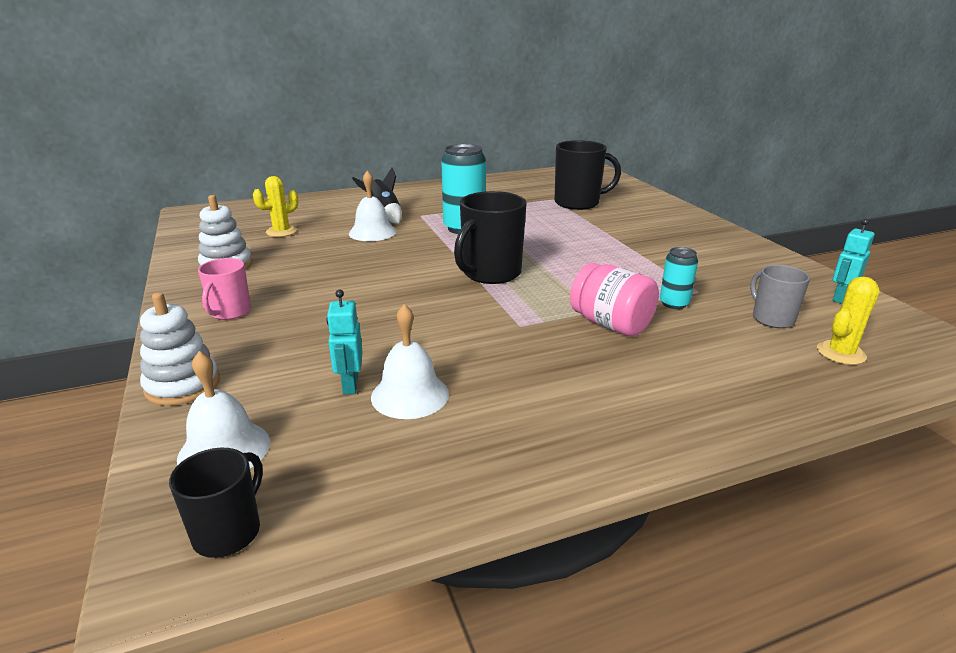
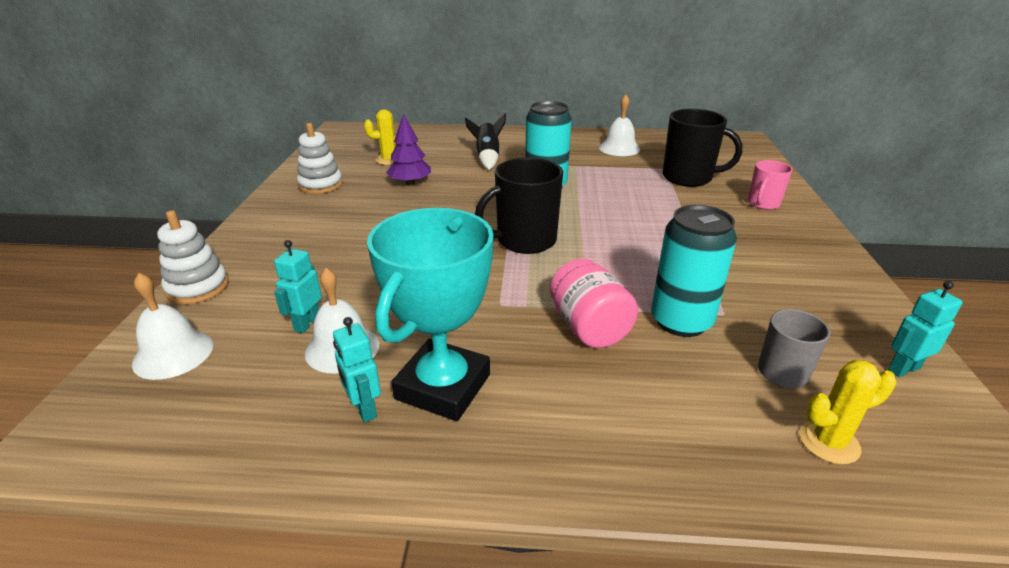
camera: 25 degrees right, 5 degrees up
(228, 531) = (114, 426): black mug -> none
(230, 312) = (285, 229): pink mug -> pink mug (763, 204)
(327, 247) = (410, 183): none -> purple tree
(372, 232) = (461, 174): white bell -> white bell (619, 148)
(485, 435) = (364, 409): none -> turquoise robot
(537, 398) = (443, 387): none -> turquoise trophy
(674, 303) = (681, 321): turquoise can -> turquoise can, size x1.85

